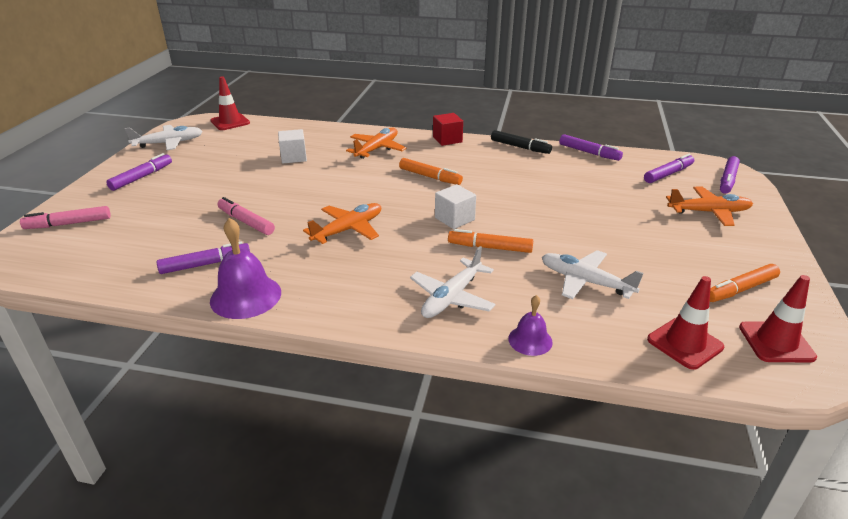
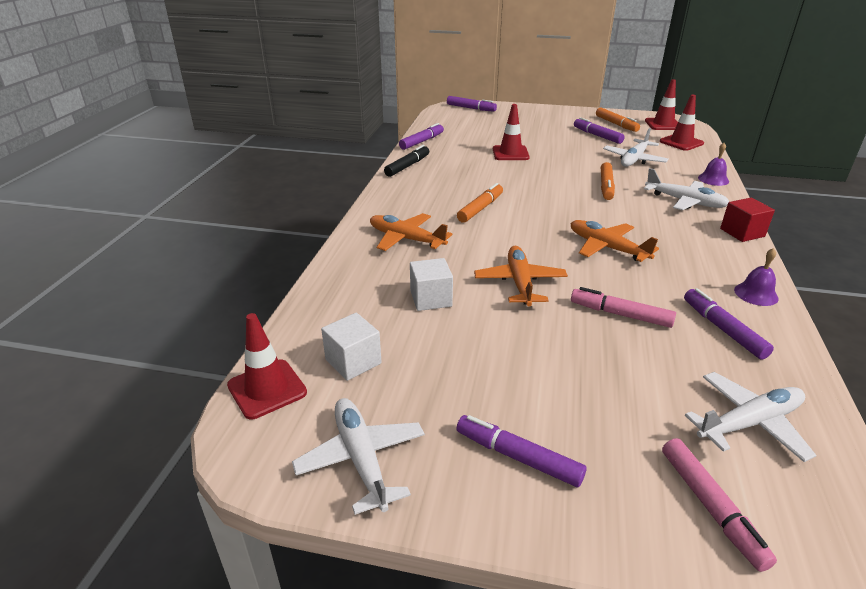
camera: 90 degrees left, 0 degrees up
(109, 250) = (749, 423): none -> white plane
(245, 296) = (756, 294): purple bell -> purple bell, size x0.57
(246, 222) = (620, 314): pink marker -> pink marker turned 75 degrees clockwise
(447, 139) = (383, 199): red cube -> red cube (742, 232)
(454, 219) = (564, 198): white cube -> white cube (353, 361)
(574, 197) = (510, 153): none -> red traffic cone
(668, 174) = (462, 122): purple marker -> purple marker (597, 136)
(708, 212) = (522, 119): orange plane -> orange plane (520, 283)

